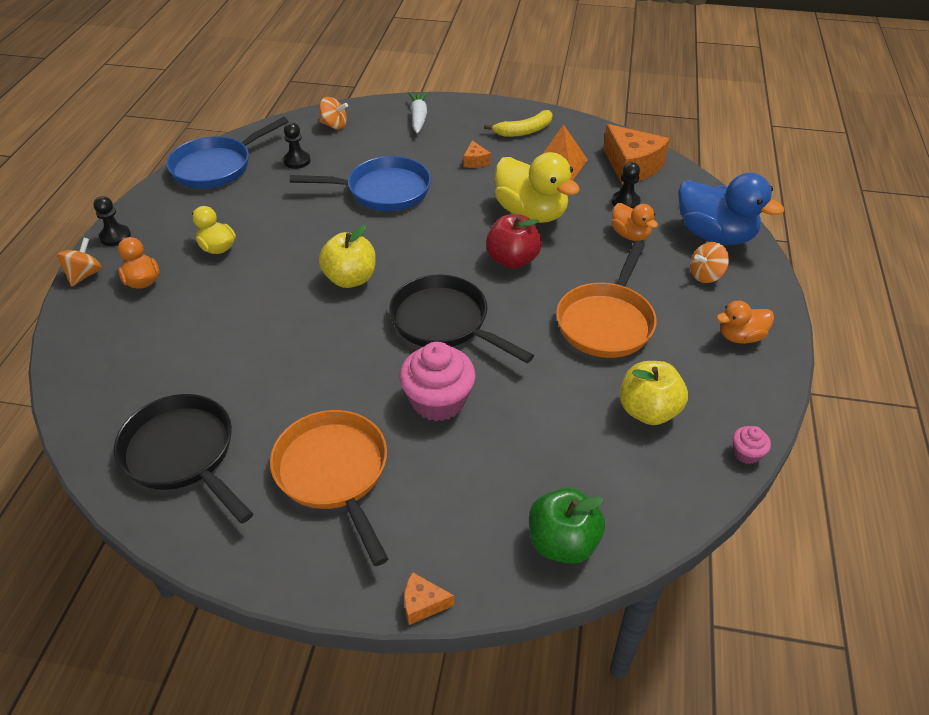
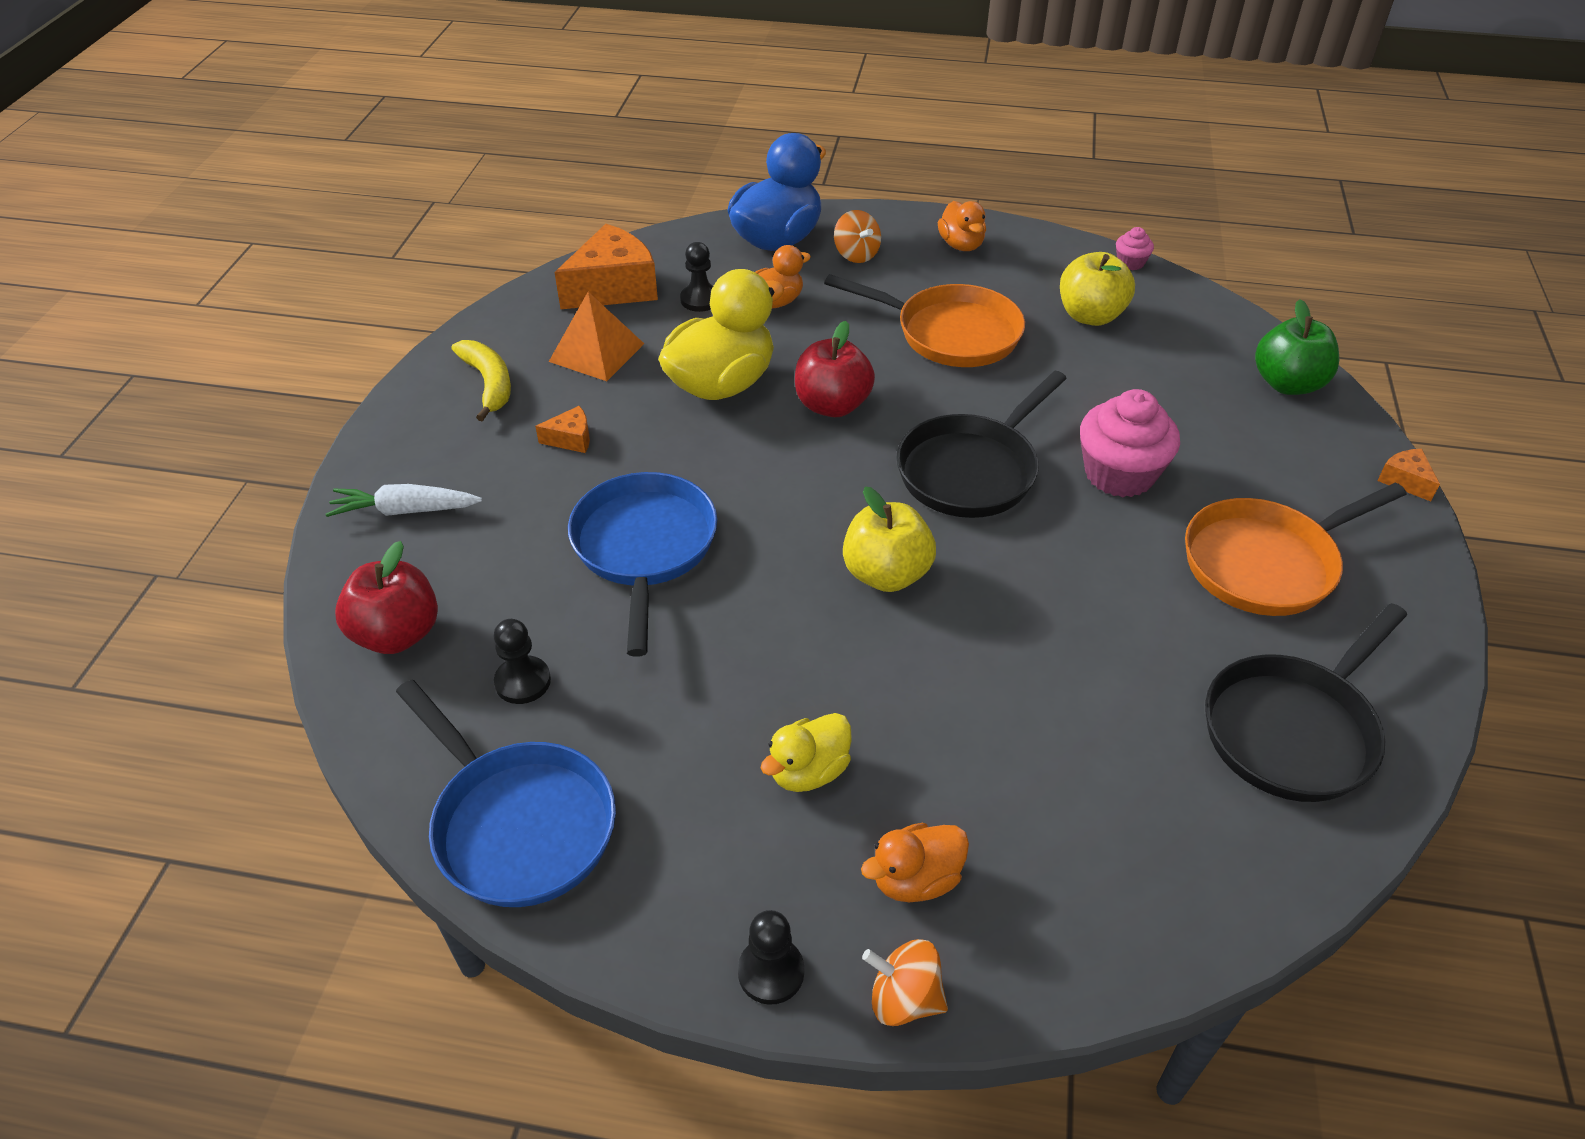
camera: 90 degrees left, 0 degrees up
(334, 125) = (397, 634): orange spinning top -> red apple
(423, 603) = (1405, 481): orange cheese -> orange cheese turned 150 degrees clockwise

